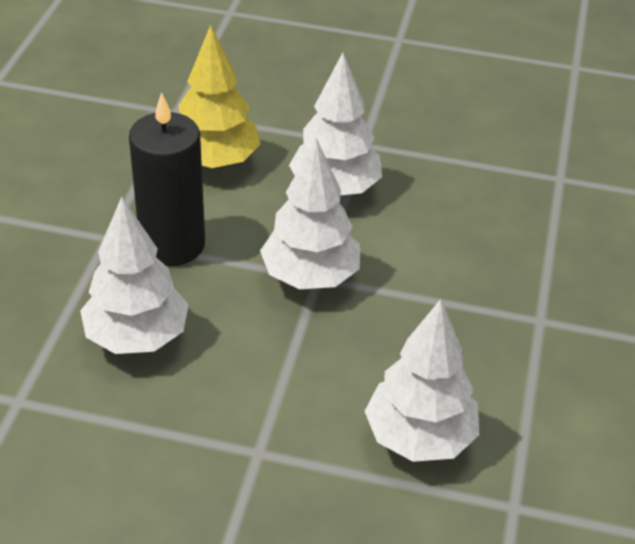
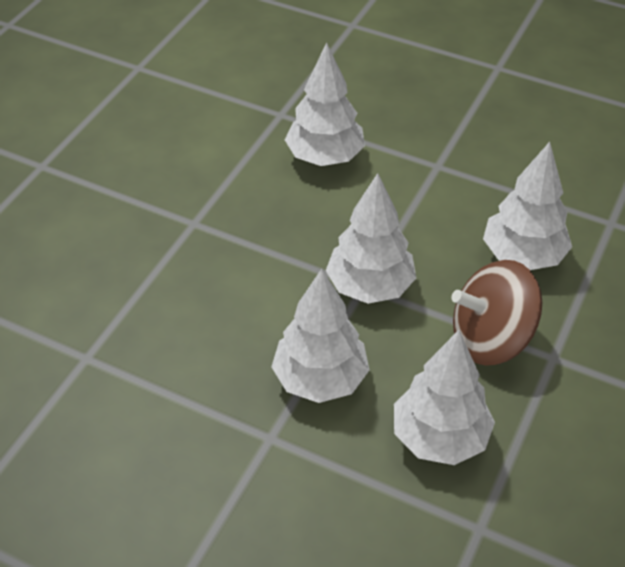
camera: 165 degrees left, 5 degrees up
(172, 244) = (490, 339): black candle -> brown spinning top
(215, 161) = (439, 437): yellow tree -> white tree

